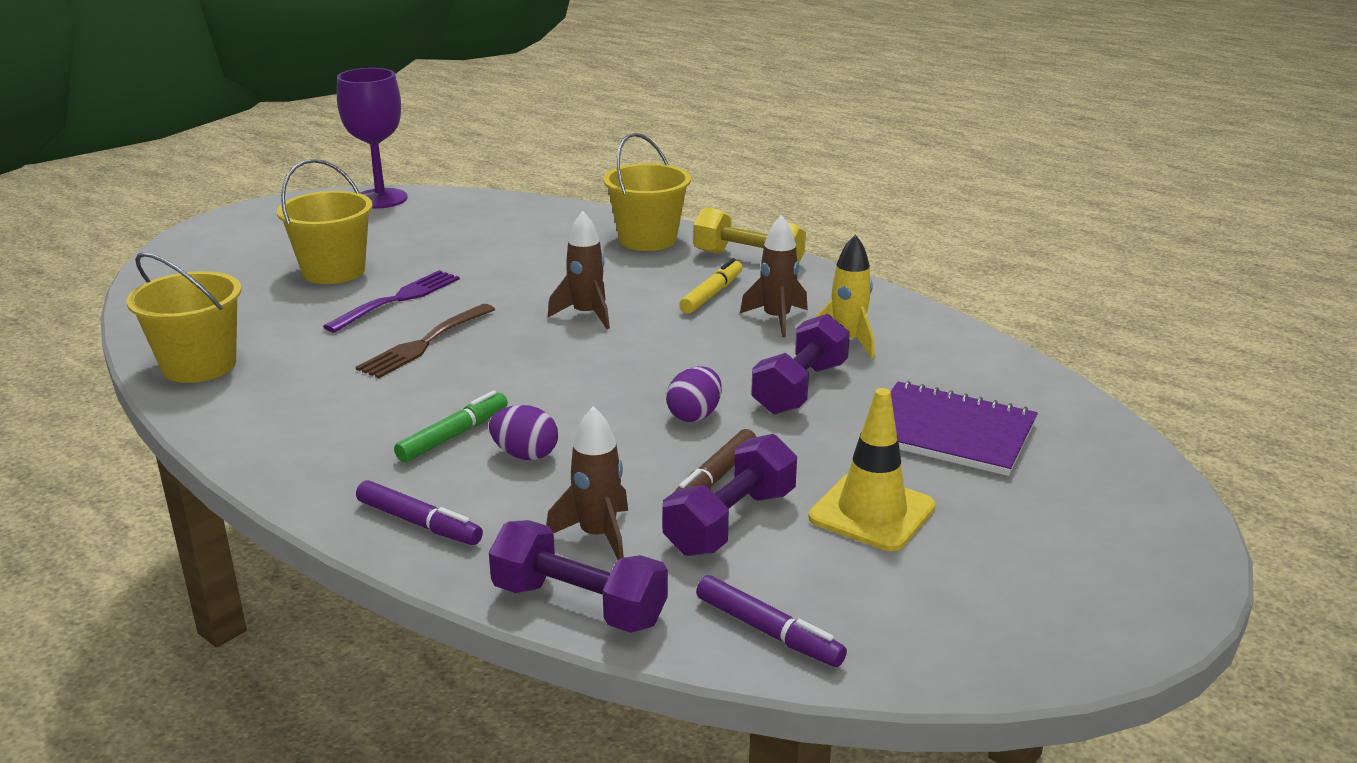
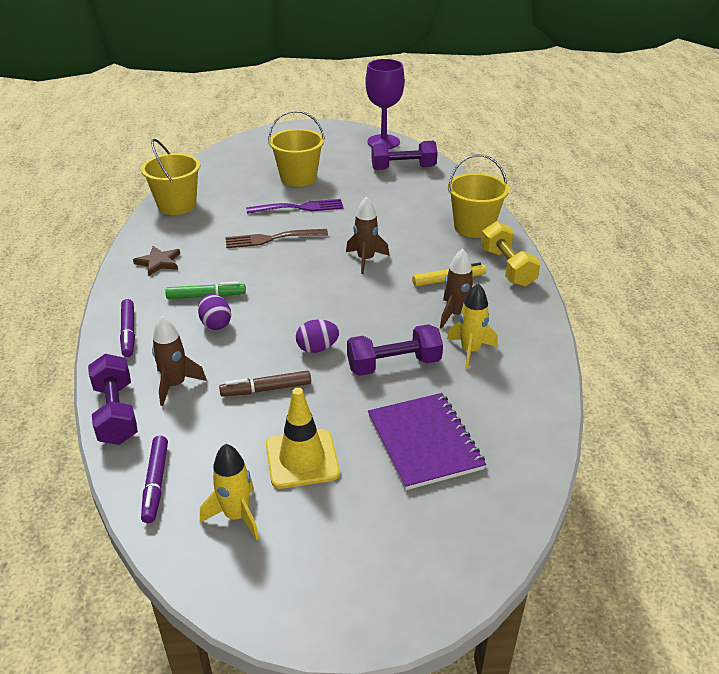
camera: 45 degrees right, 10 degrees up
(305, 435) = (158, 262): none -> brown star
(730, 522) = (234, 417): purple dumbbell -> purple dumbbell (403, 168)
(908, 597) = (236, 516): none -> yellow rocket

